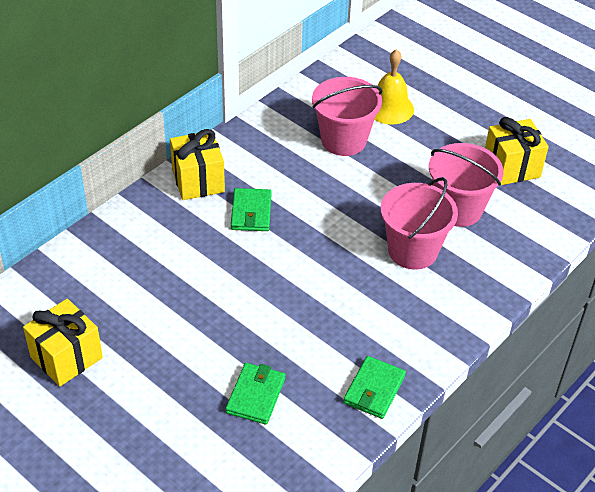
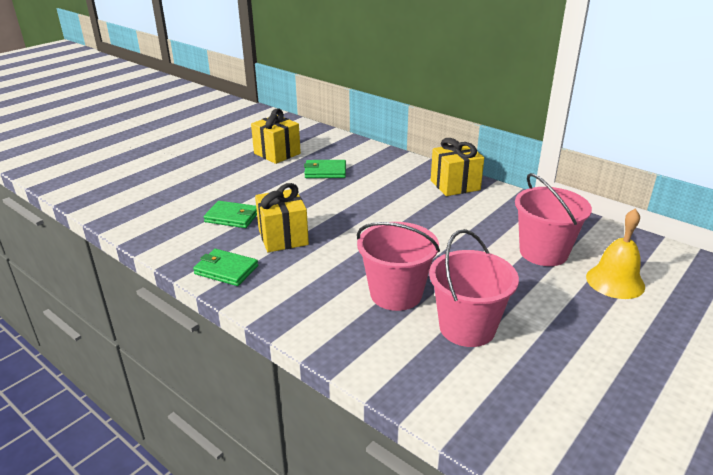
camera: 90 degrees right, 15 degrees down
(251, 212) = (425, 208): green wallet -> green wallet (325, 171)
(511, 167) = (561, 377): yellow gift -> yellow gift (283, 237)

